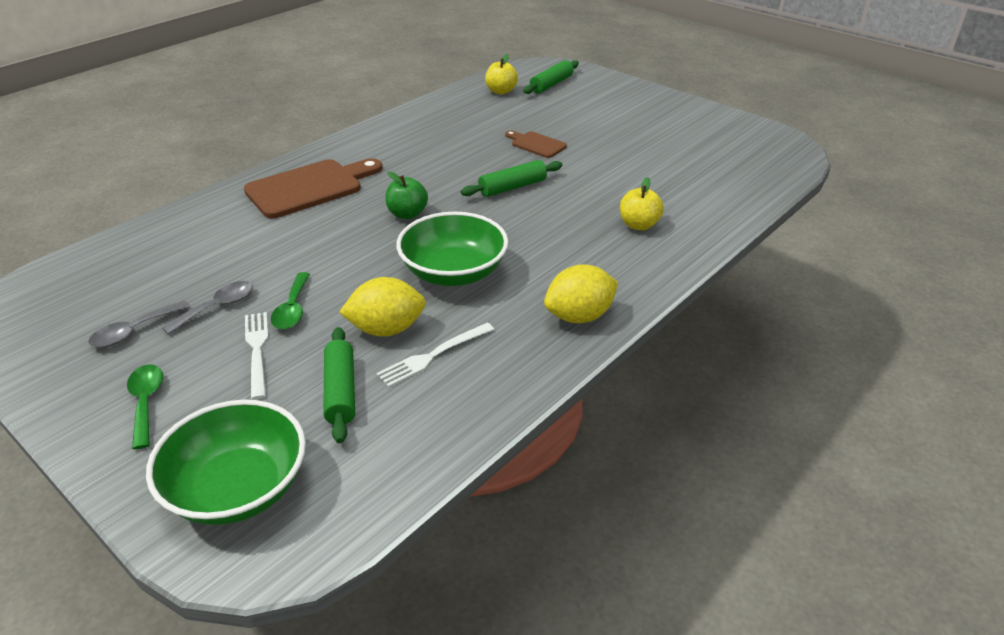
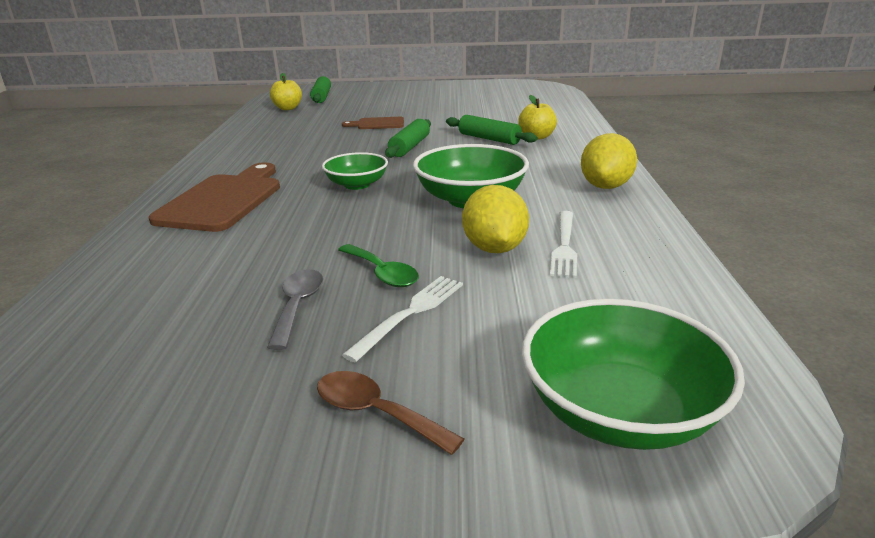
camera: 40 degrees left, 10 degrees down
(134, 331) = (230, 369): grey spoon -> none
(146, 402) = (375, 412): green spoon -> brown spoon
(257, 350) = (410, 313): white fork -> white fork turned 90 degrees clockwise
(340, 391) = (546, 299): green rolling pin -> green rolling pin (489, 139)
(386, 329) = (494, 248): yellow lemon -> yellow lemon turned 45 degrees counterclockwise
(407, 214) = (357, 184): green apple -> green bowl

